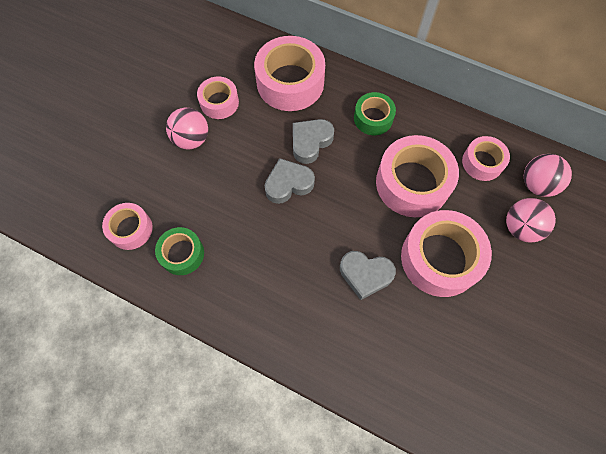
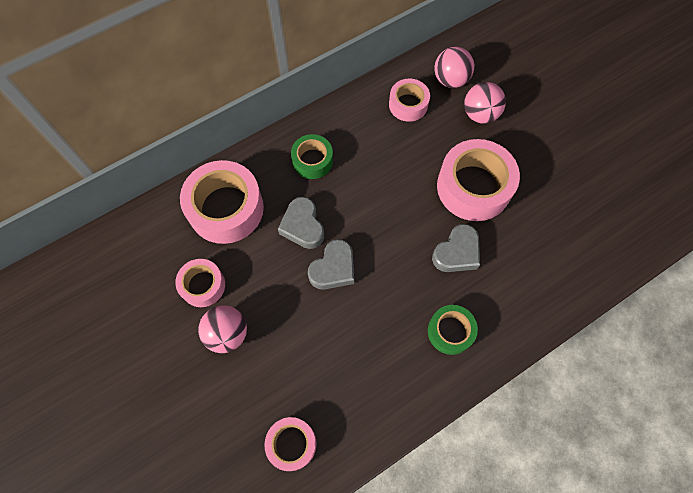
camera: 60 degrees left, 0 degrees up
(182, 254) = (348, 404): green tape -> green tape (450, 331)
(288, 184) = (333, 268): grey heart -> grey heart turned 150 degrees counterclockwise
(412, 183) = (395, 167): pink tape -> none

